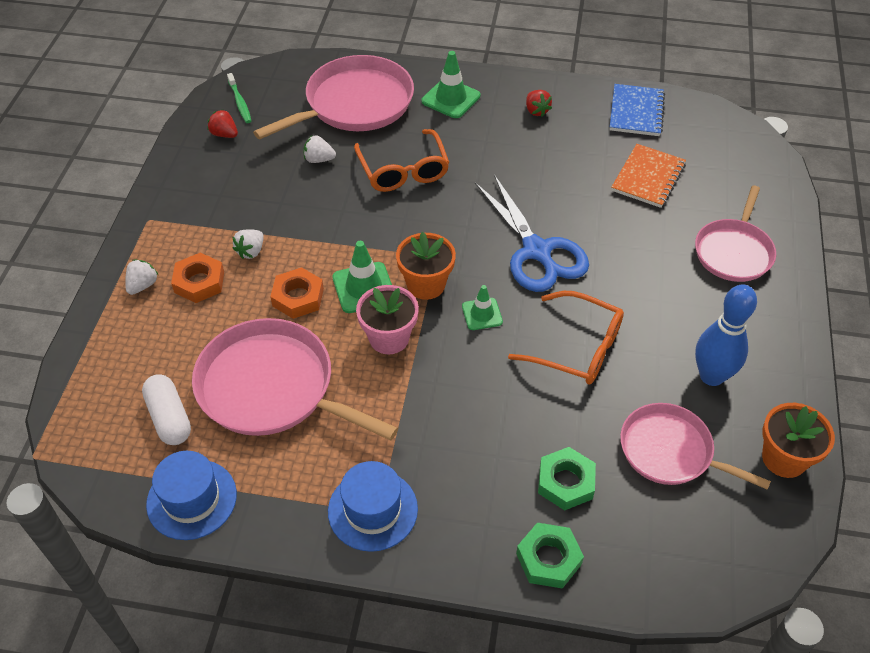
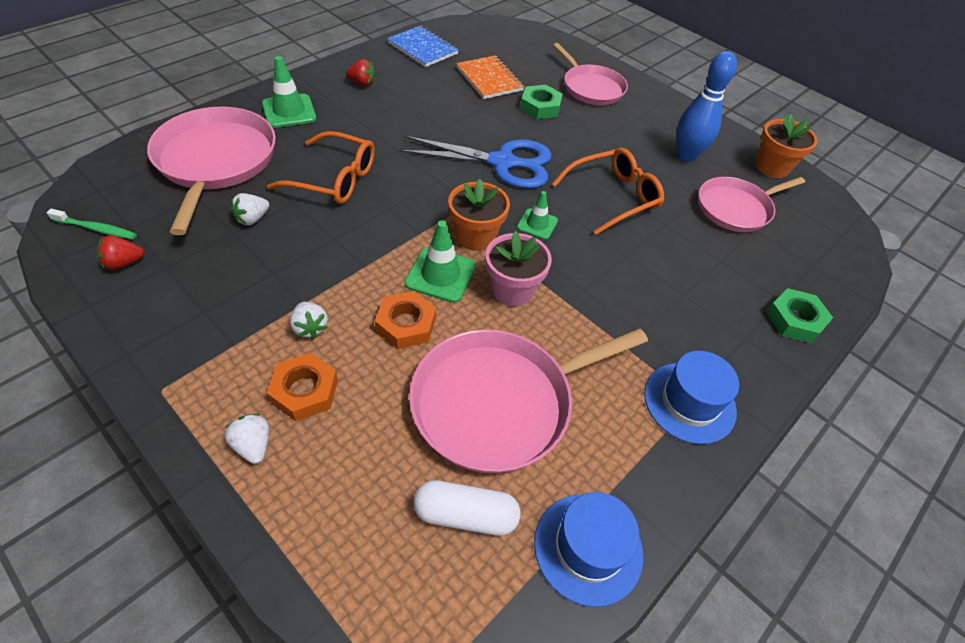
camera: 60 degrees left, 0 degrees up
(566, 482) = (731, 272): green nut -> green nut (540, 107)

